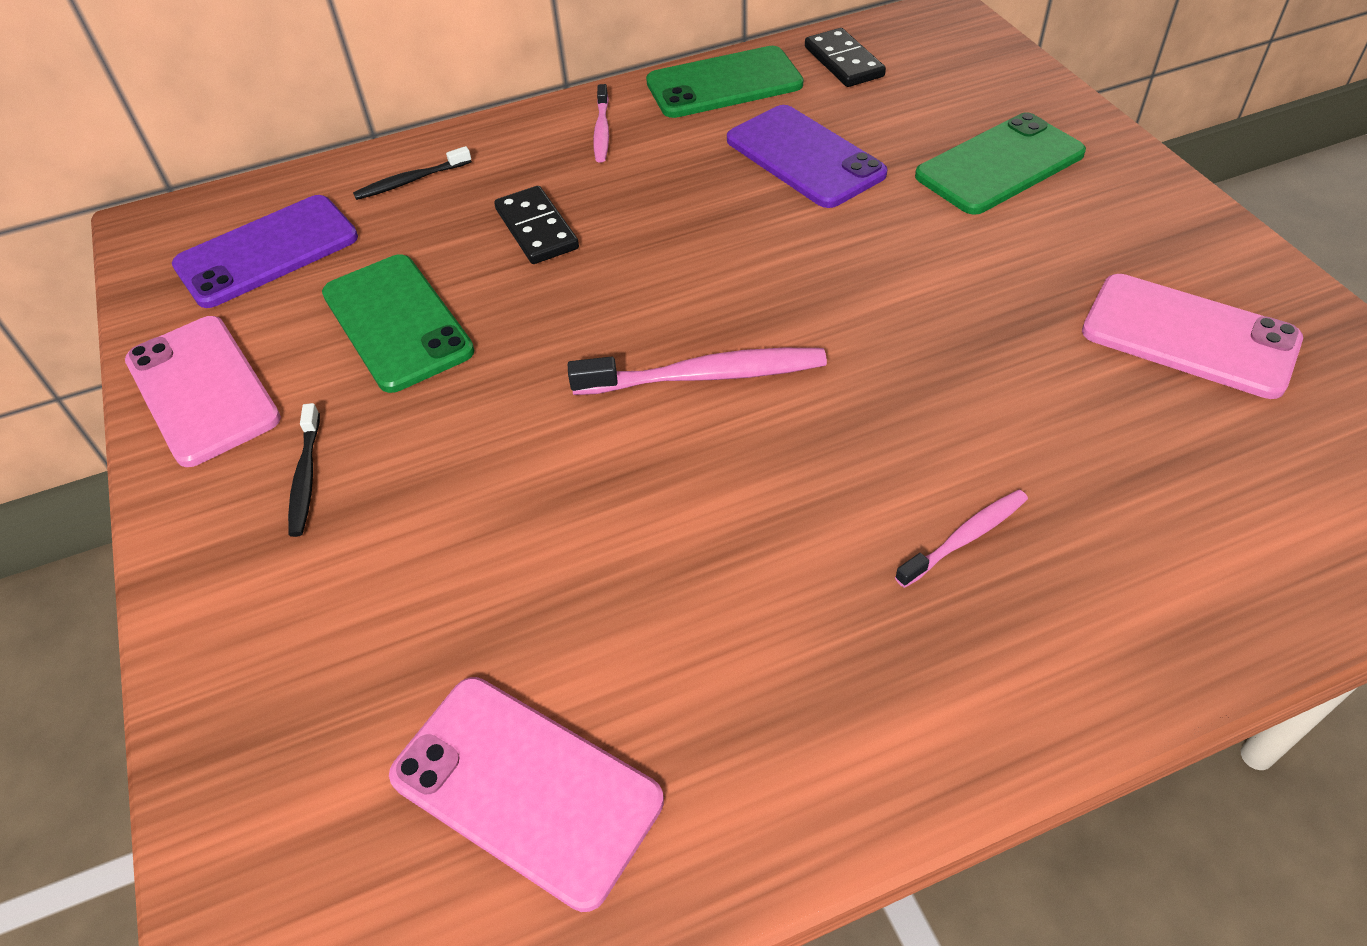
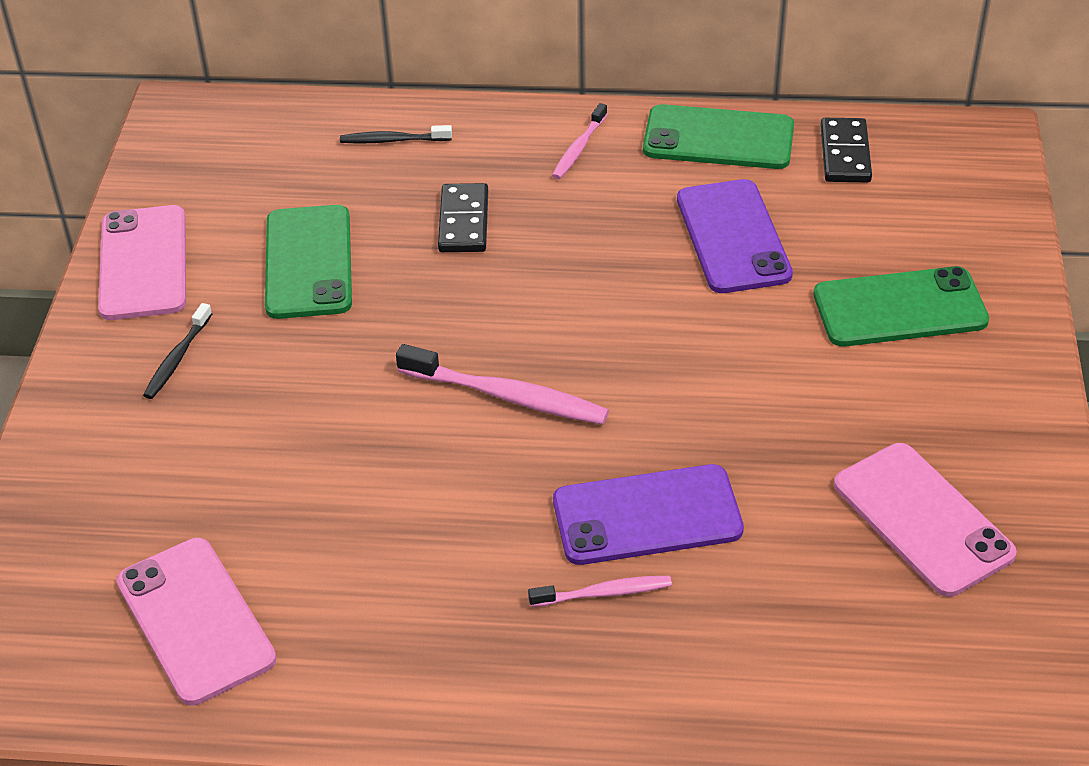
camera: 25 degrees right, 5 degrees down
(267, 252) = (248, 165): purple phone -> purple phone (647, 516)

